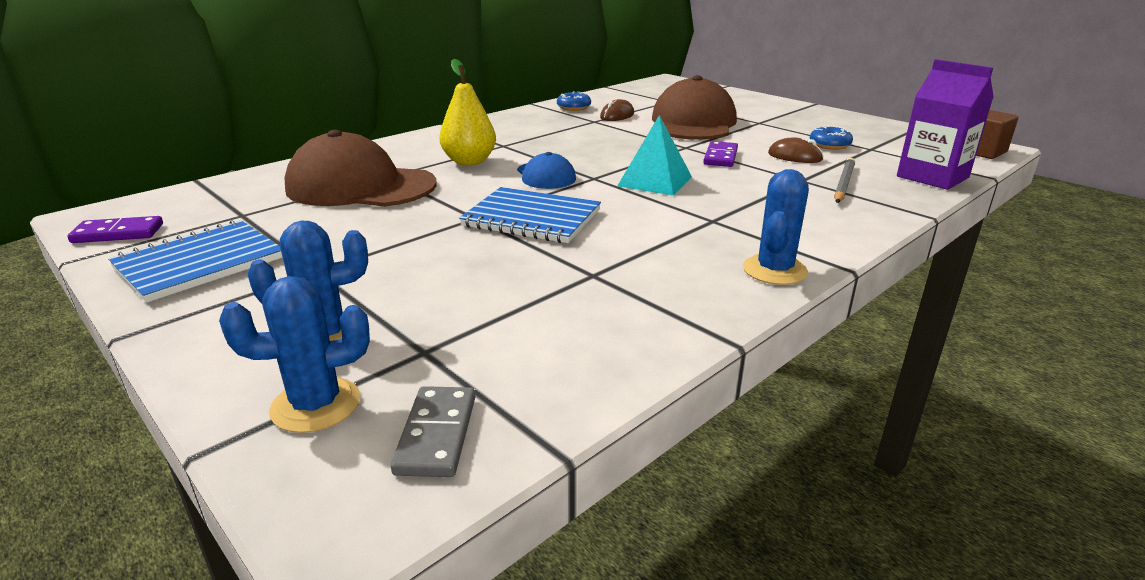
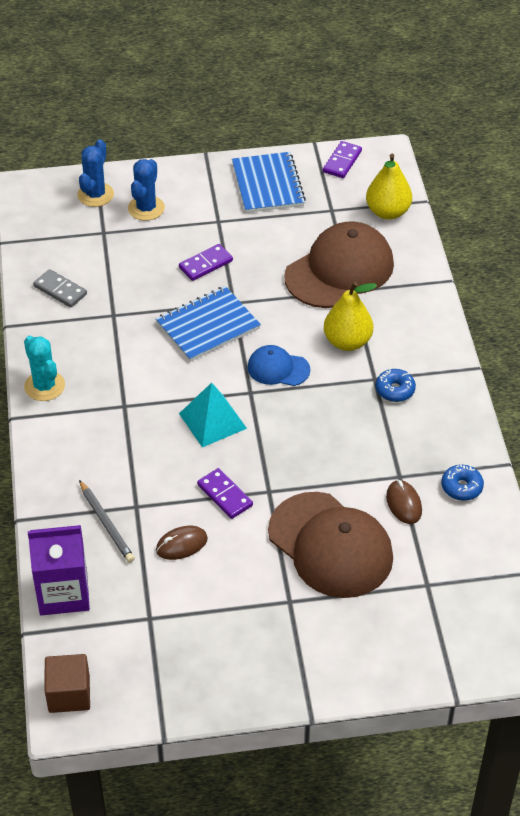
camera: 125 degrees right, 20 degrees up
(229, 189) = (388, 212): none -> yellow pear
(422, 251) = (205, 264): none -> purple domino
(437, 434) = (46, 218): grey domino -> grey domino (60, 290)
(774, 270) = (44, 386): blue cactus -> turquoise cactus
(829, 145) = (183, 595): blue donut -> blue donut (395, 390)

